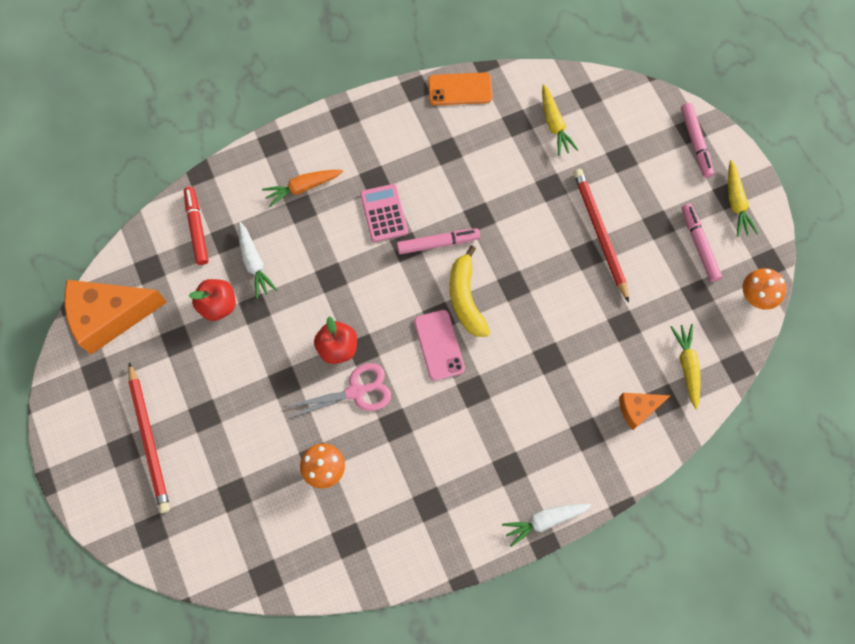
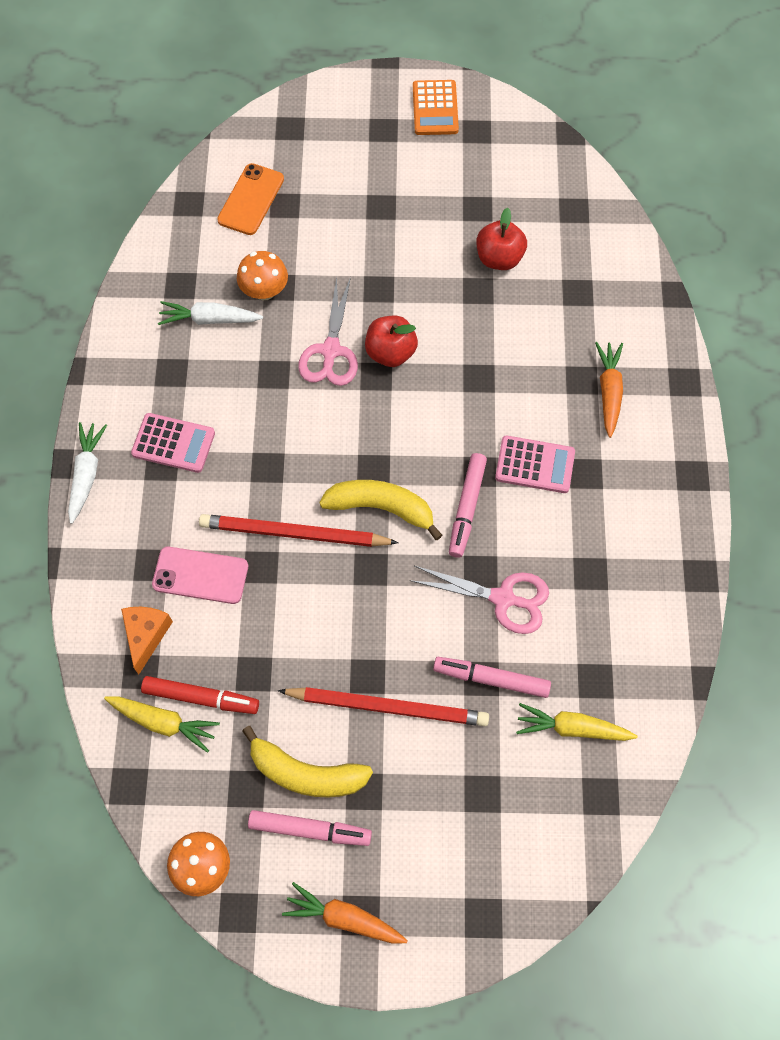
camera: 115 degrees right, 5 degrees down
(84, 417) = (435, 108): none -> orange calculator
(110, 316) = (534, 160): orange cheese -> none
(149, 440) = (381, 153): red pencil -> red pencil (294, 534)
(197, 228) = (604, 269): red marker -> red marker (201, 698)
(254, 263) = (533, 309): white carrot -> white carrot (209, 319)
(439, 345) = (339, 455): pink phone -> pink phone (200, 575)
(460, 89) = (676, 630): orange phone -> orange phone (251, 199)
(488, 469) = (173, 443): none -> pink calculator
(491, 195) = (503, 599): none -> pink scissors
(667, 263) = (306, 773): none -> yellow banana
(695, 143) = (460, 912): pink marker -> pink marker (491, 679)
(736, 203) = (343, 918): yellow carrot -> orange carrot

